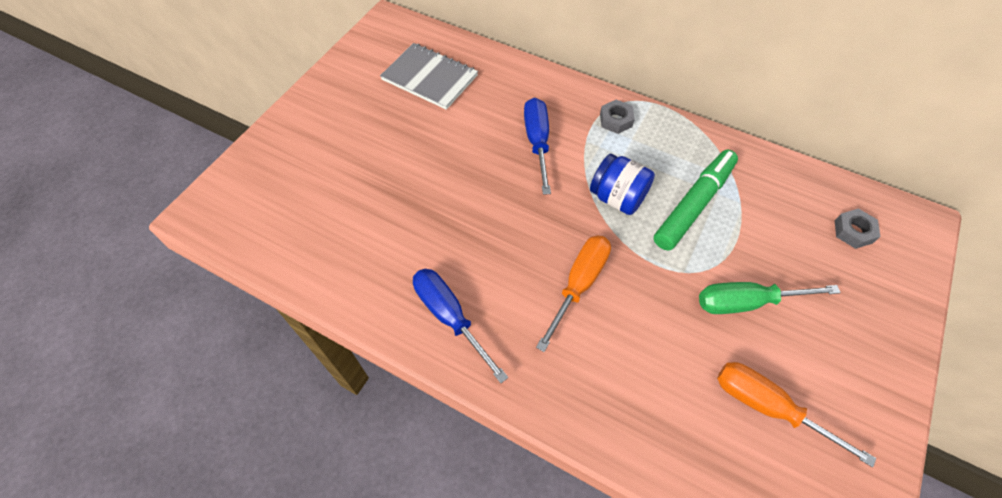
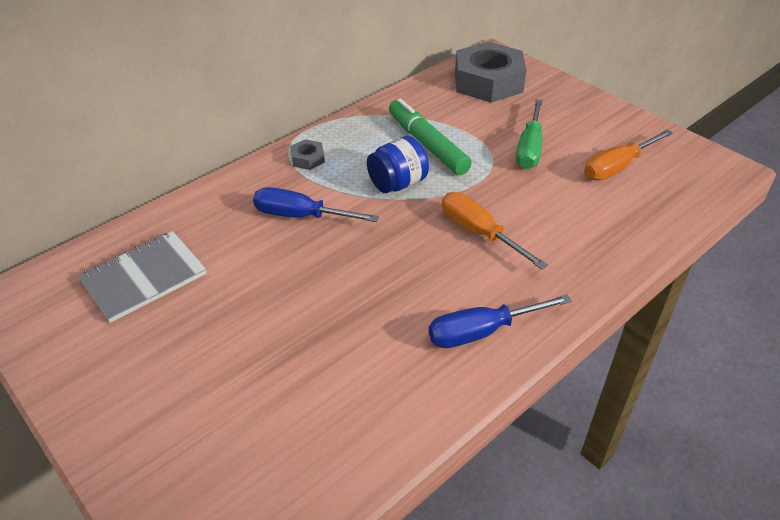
camera: 70 degrees left, 15 degrees down
(853, 231) = (488, 82): grey nut -> grey nut, size x2.38

